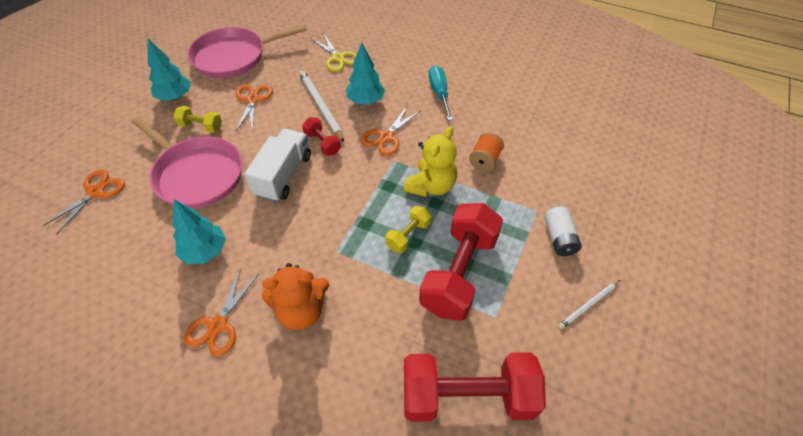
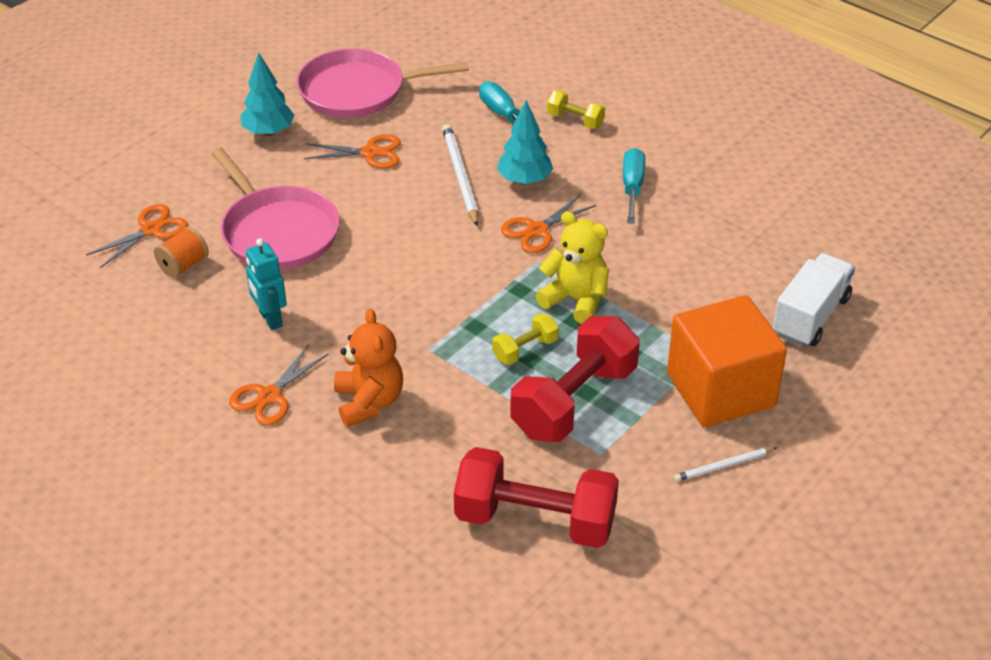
camera: 15 degrees right, 10 degrees down
(201, 126) = (295, 175): yellow dumbbell -> yellow dumbbell (575, 120)
(205, 251) = (270, 319): turquoise tree -> turquoise robot
(252, 100) = (370, 153): orange scissors -> orange scissors turned 75 degrees clockwise
(283, 175) = (387, 253): white truck -> white truck (810, 316)
(301, 311) = (369, 402): orange teddy bear -> orange teddy bear turned 105 degrees counterclockwise
(322, 143) = (448, 223): red dumbbell -> none
(338, 58) = (504, 115): yellow scissors -> turquoise screwdriver
(431, 186) = (576, 300): yellow teddy bear -> yellow teddy bear turned 105 degrees counterclockwise
(484, 160) = (661, 283): orange spool -> orange spool (183, 265)
(559, 238) = (720, 390): white battery -> orange cube

